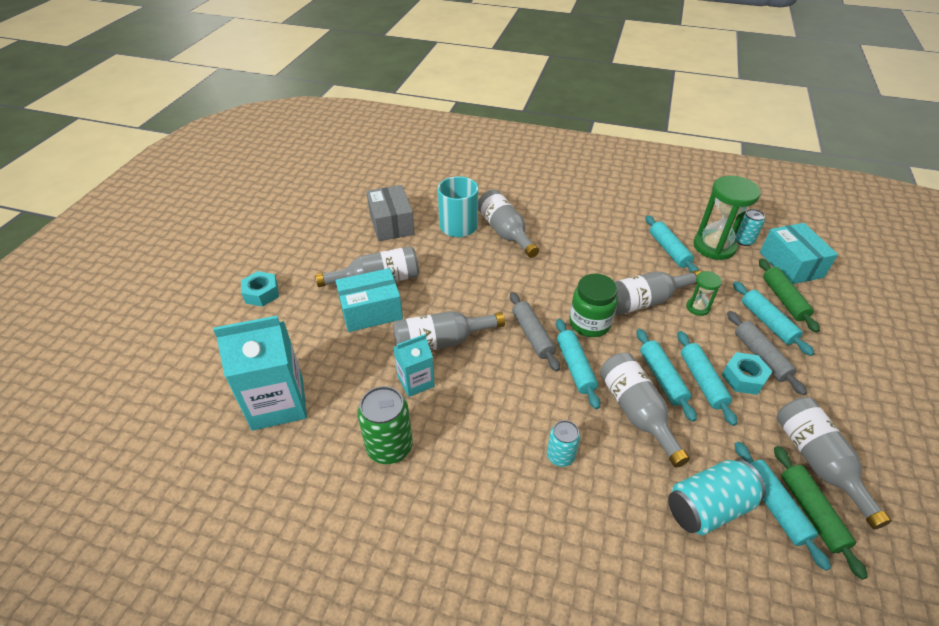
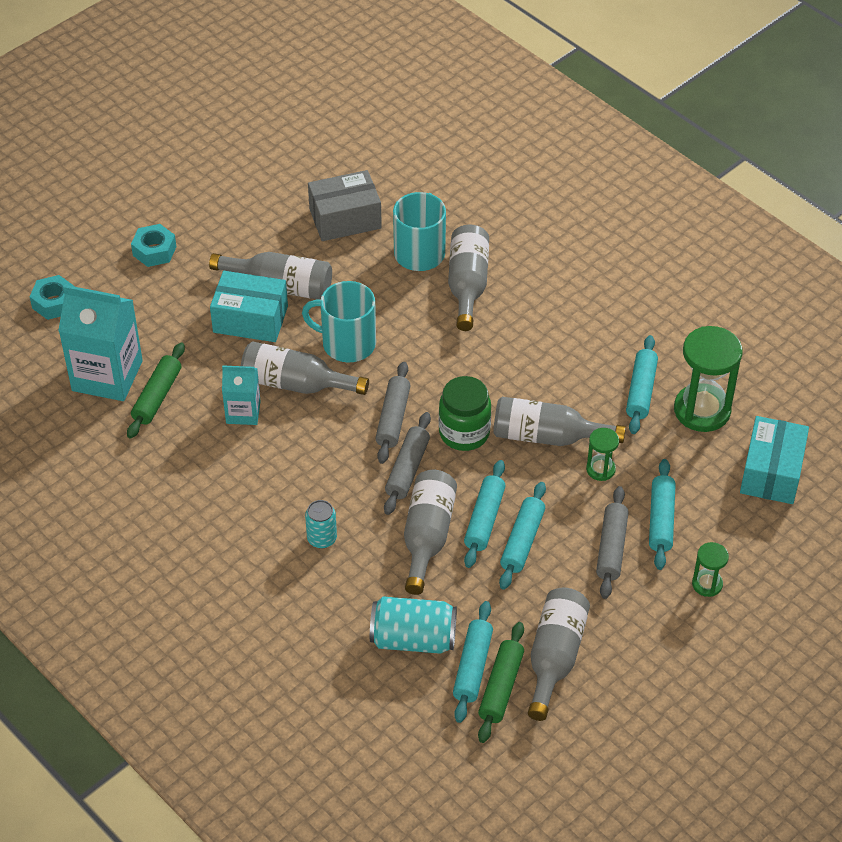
camera: 30 degrees right, 5 degrees up
(389, 447) = (179, 460): green can -> none
(391, 224) = (345, 218): grey box -> grey box turned 60 degrees clockwise
(456, 298) = (347, 343): none -> turquoise mug
(575, 367) = (407, 469): turquoise rolling pin -> grey rolling pin
(743, 241) = (748, 419): turquoise can -> none
(743, 378) = (568, 558): turquoise nut -> turquoise nut (54, 303)
(783, 299) = (711, 505): green rolling pin -> green rolling pin (157, 396)
(841, 351) = (707, 584): none -> green hourglass

